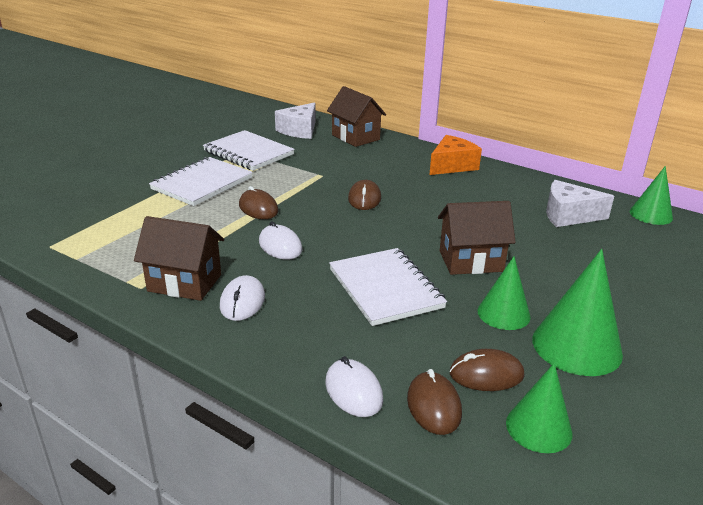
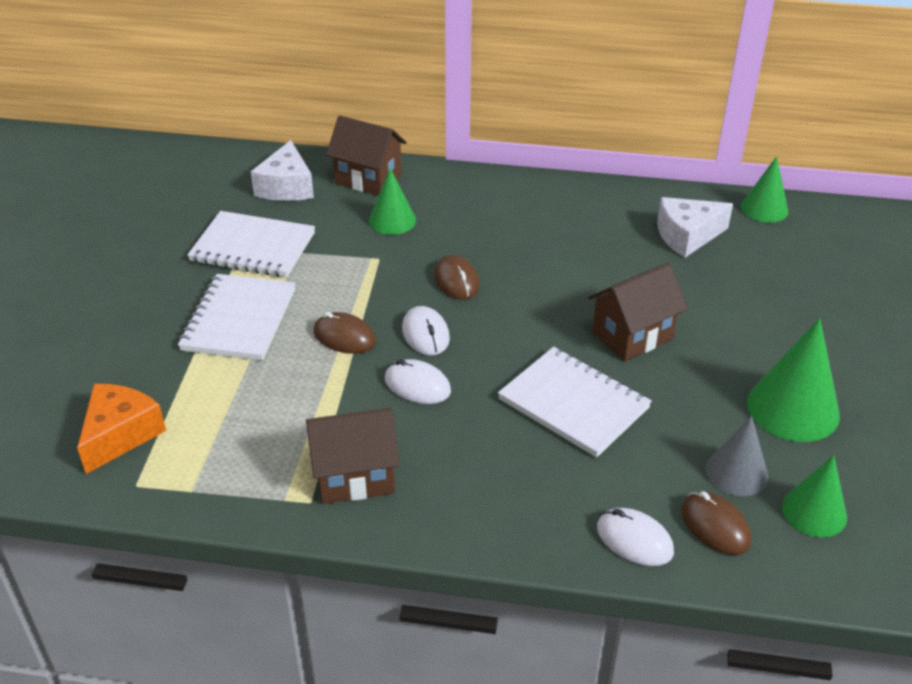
camera: 25 degrees left, 10 degrees up
(242, 301) = (440, 477): white mouse -> white mouse (425, 334)
(452, 165) = (517, 195): orange cheese -> orange cheese (120, 434)
(486, 374) = (736, 472): brown mouse -> grey cone
(503, 313) = (706, 393): green cone -> green cone (392, 220)

